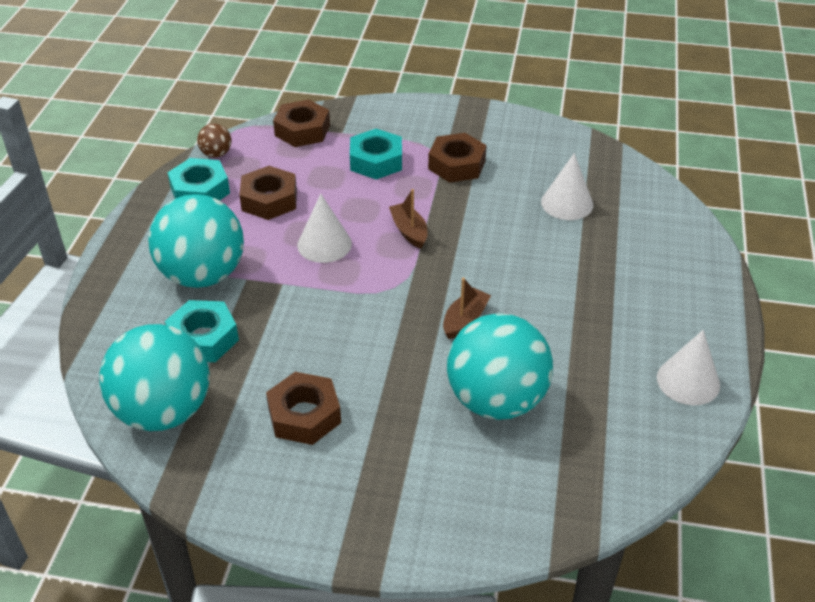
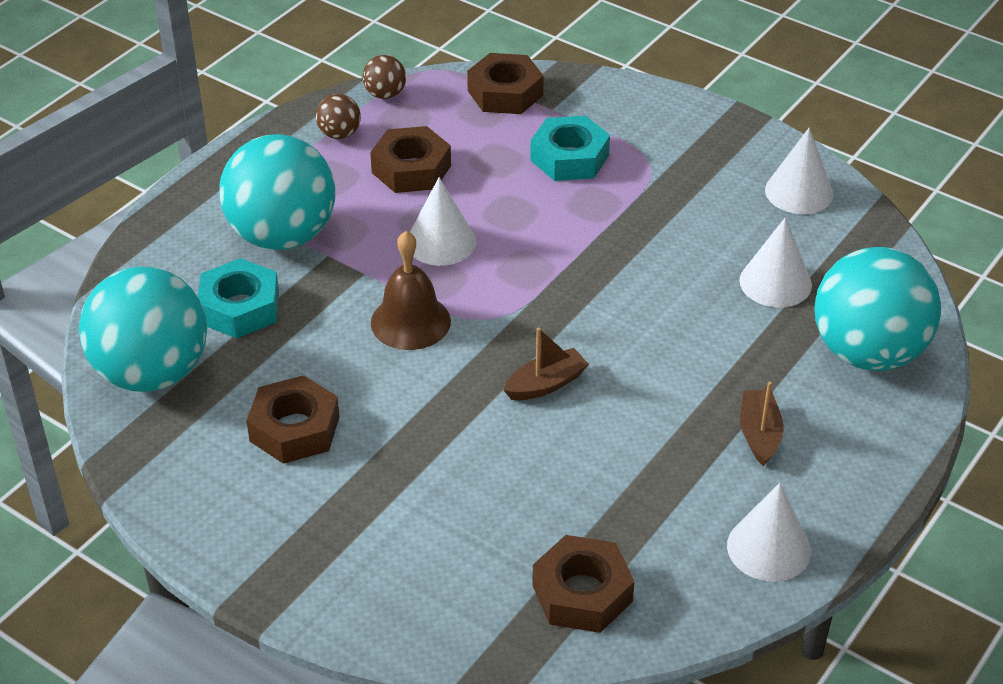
camera: 25 degrees right, 0 degrees up
(200, 190) = (339, 134): turquoise nut -> brown ball
(339, 307) = (410, 321): none -> brown bell
(409, 231) = (551, 257): brown boat -> brown boat (759, 434)
(456, 165) = (667, 191): brown nut -> brown nut (582, 593)
(496, 400) = (518, 488): turquoise ball -> turquoise ball (868, 352)
(540, 141) = (799, 192): none -> white cone

